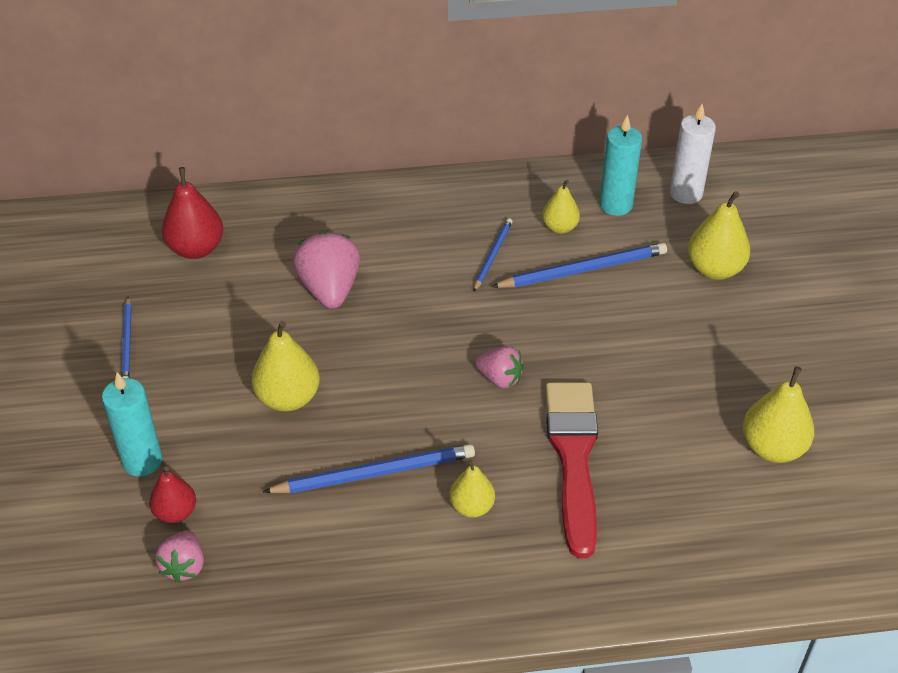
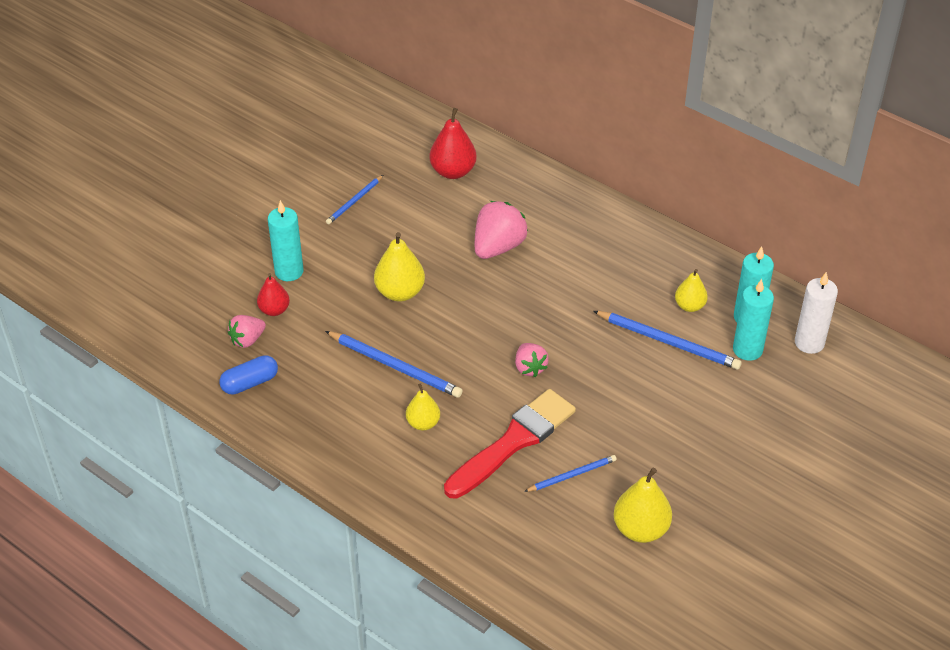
camera: 45 degrees right, 0 degrees up
(244, 609) = (250, 383): none -> blue capsule
(492, 255) = (622, 294): blue pencil -> blue pencil (572, 475)
(650, 232) = (747, 350): none -> turquoise candle
(714, 269) = (758, 403): yellow pear -> none

